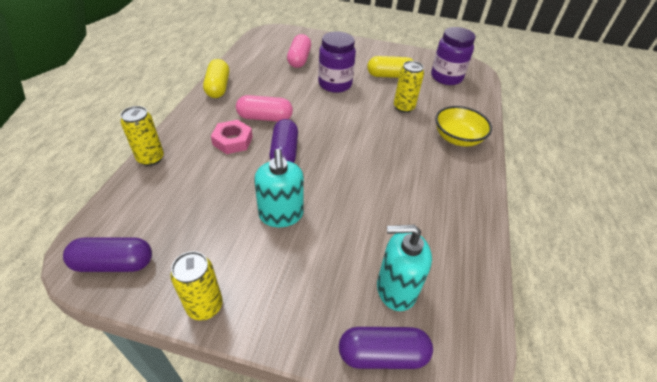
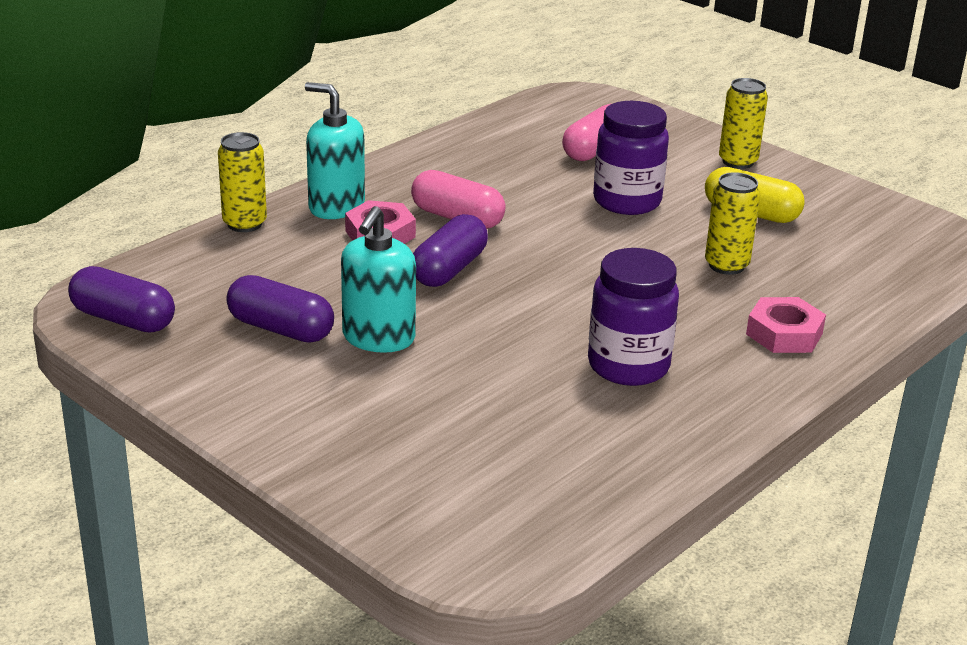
camera: 30 degrees right, 15 degrees down
(205, 306) = (202, 393): yellow can -> yellow can (738, 161)
(218, 87) = (415, 158): yellow capsule -> none
(382, 354) = (388, 513): purple capsule -> purple capsule (281, 329)
(396, 289) = (472, 464): turquoise soap dispenser -> turquoise soap dispenser (336, 207)
(446, 77) = (872, 243): purple jar -> purple jar (628, 366)
(457, 138) = (784, 334): yellow bowl -> pink nut

